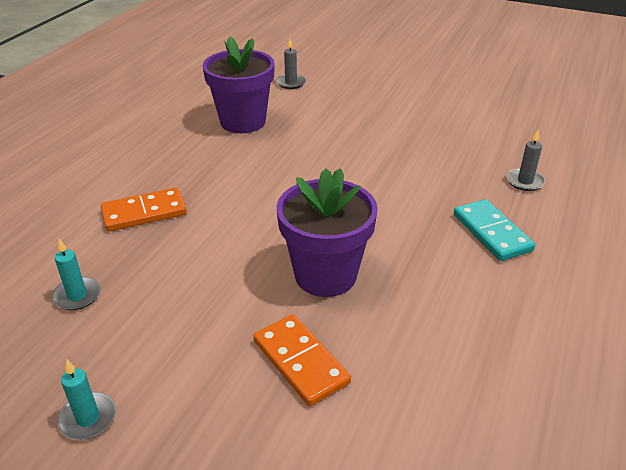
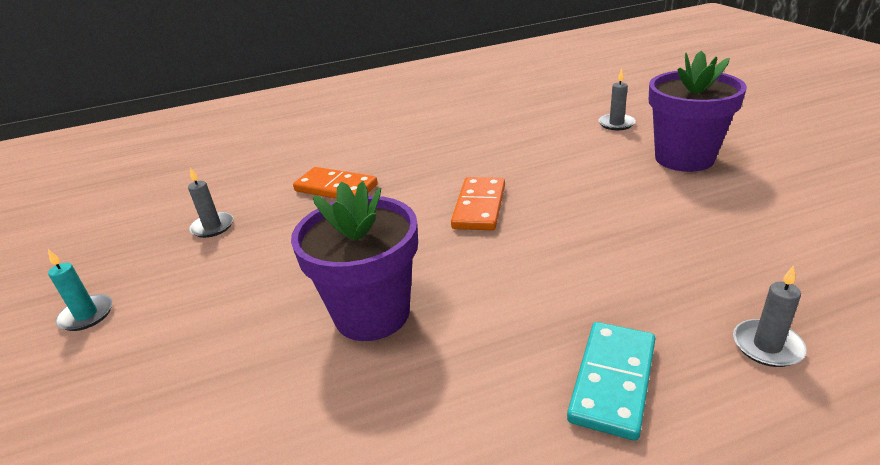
camera: 50 degrees right, 5 degrees down
(77, 296) = (212, 227): turquoise candle -> grey candle
(243, 122) = (517, 144): purple flower pot -> purple flower pot (684, 158)
(300, 362) = (234, 377): orange domino -> orange domino (479, 207)

